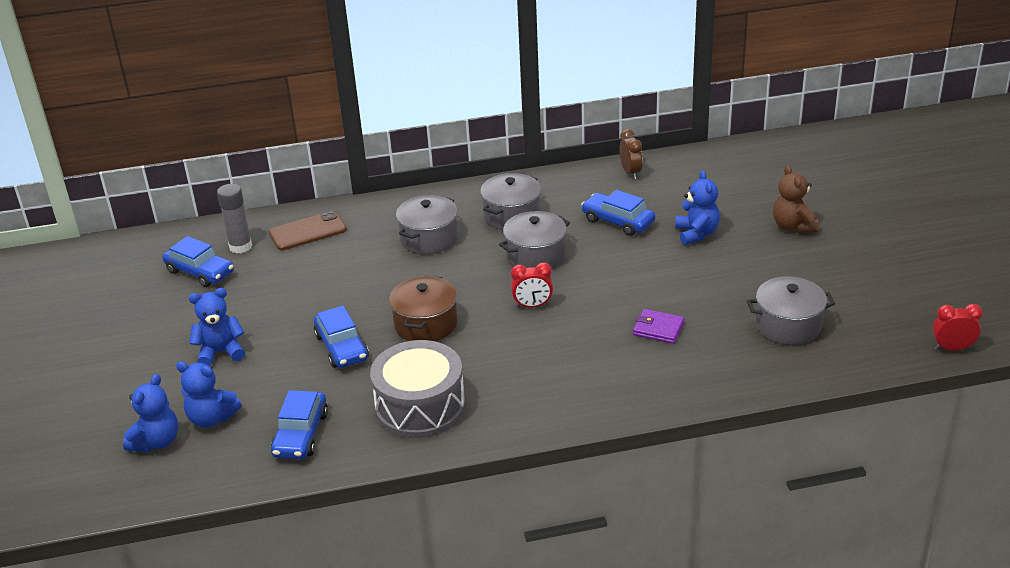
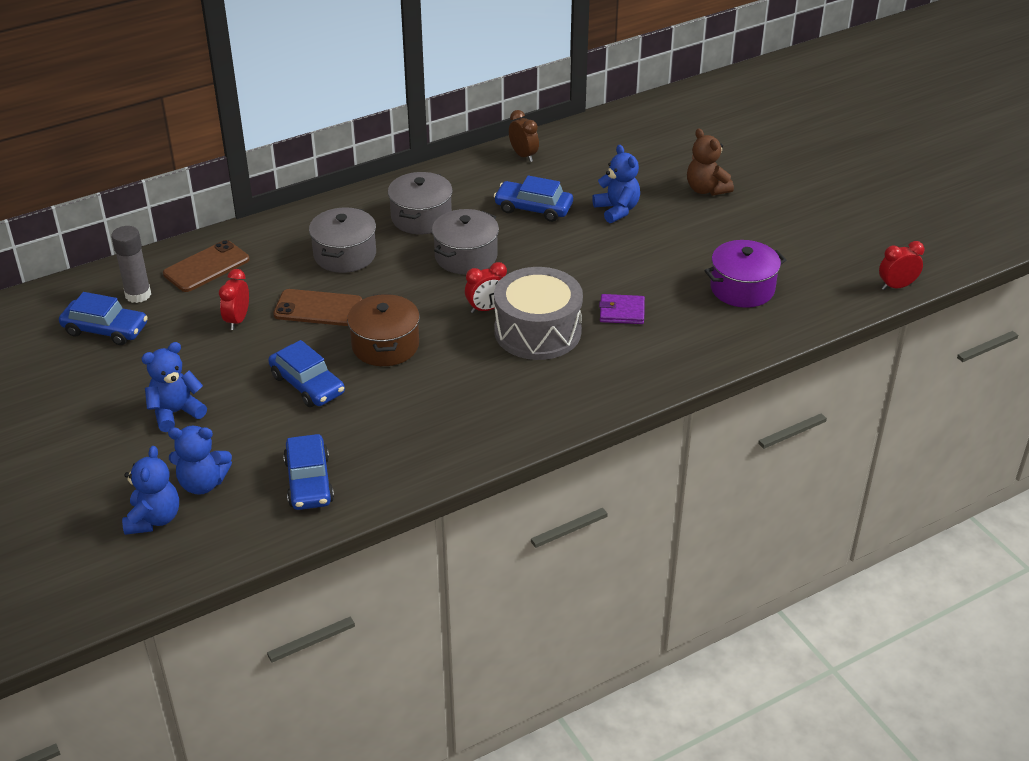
camera: 20 degrees left, 5 degrees up
(310, 281) = (237, 320): none -> red clock
(383, 282) = (318, 308): none -> brown phone
(420, 406) = (420, 430): grey drum -> grey drum (537, 331)
(788, 325) = (742, 288): grey pot -> purple pot

